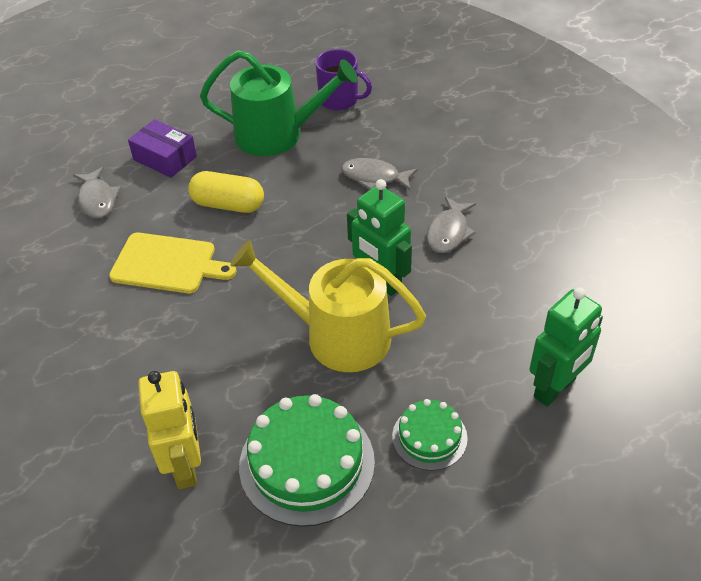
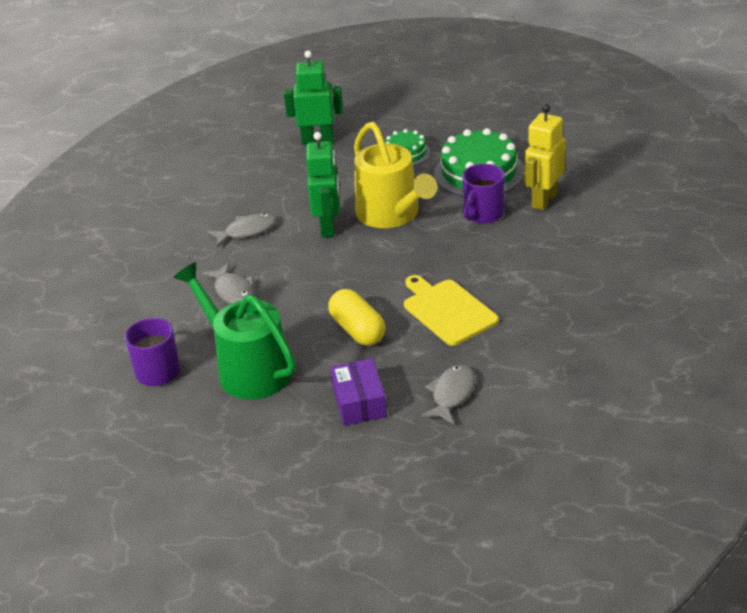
camera: 135 degrees left, 10 degrees down
(239, 397) = (483, 214): none -> purple mug

